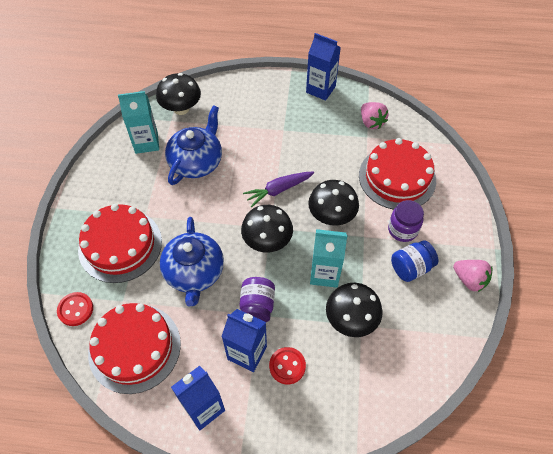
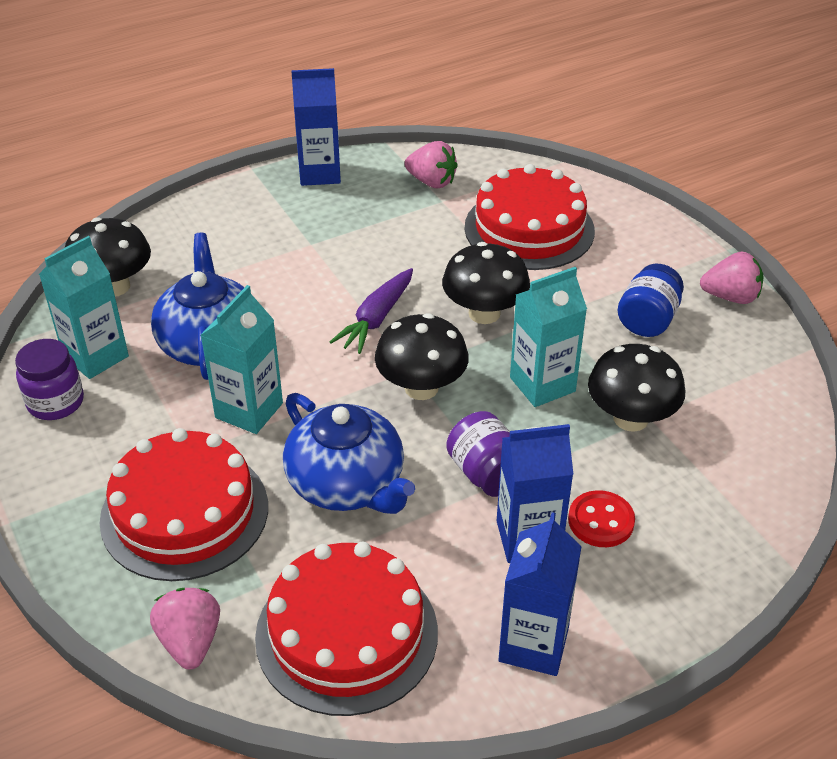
camera: 35 degrees left, 15 degrees down
(75, 309) = (190, 642): red button -> pink strawberry
(185, 208) = (249, 410): none -> turquoise carton
(402, 230) = (595, 283): purple jar -> purple jar (56, 402)

